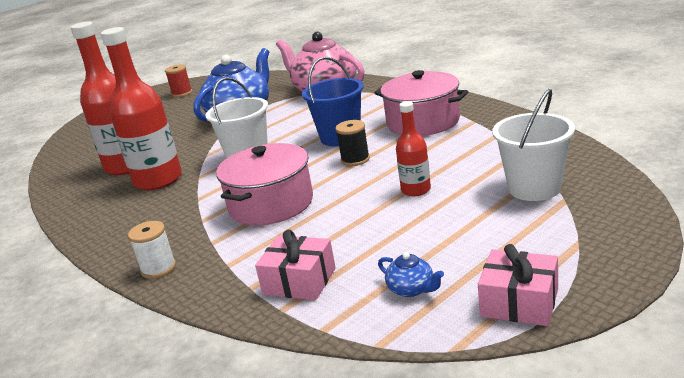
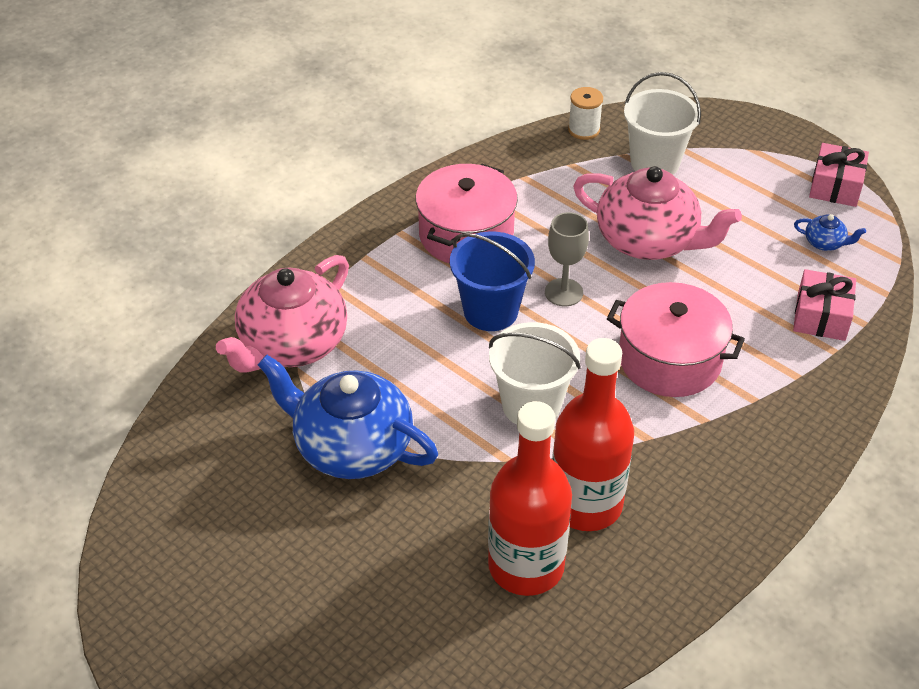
camera: 100 degrees left, 20 degrees up
(158, 268) = (809, 439): white spool -> white spool (584, 130)
(182, 93) = (186, 575): red spool -> none
(355, 160) = (563, 292): black spool -> grey goblet
(411, 289) = (825, 243): blue teapot -> blue teapot turned 75 degrees clockwise
(416, 190) = (648, 241): red bottle -> pink teapot

